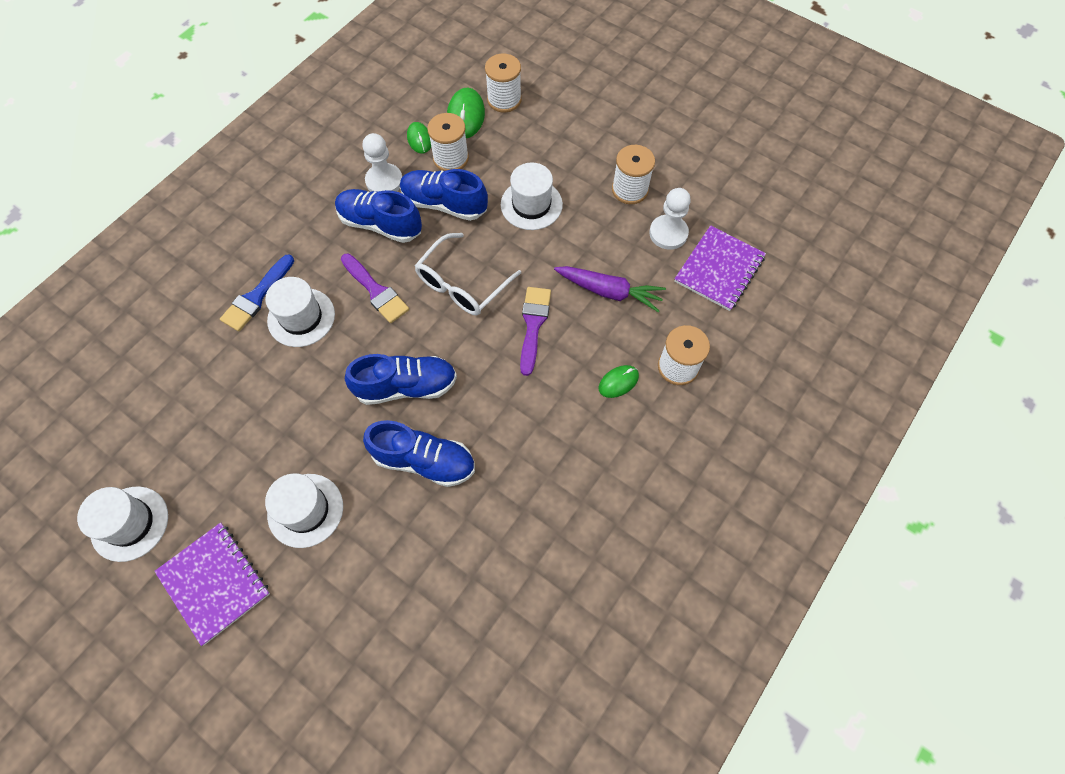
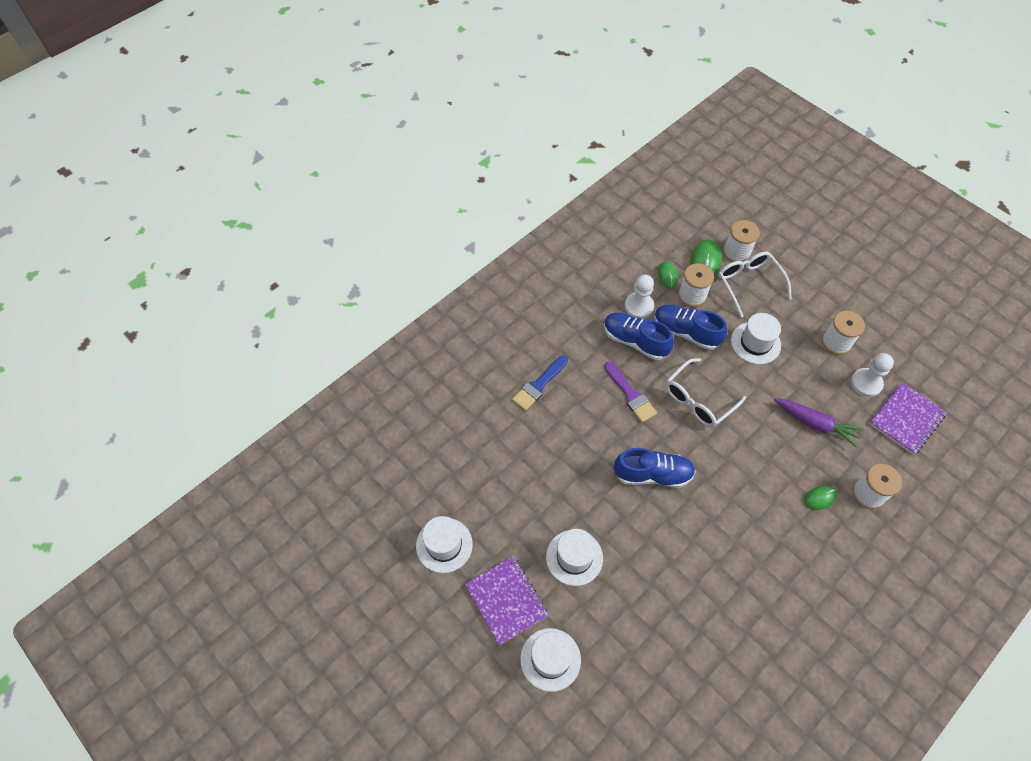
camera: 10 degrees right, 5 degrees down
(301, 317) = (572, 407): white hat -> white hat (550, 659)
(424, 461) = (665, 535): blue shoe -> none
(520, 135) = (748, 283): none -> white glasses
(533, 325) = (754, 441): purple brush -> none

